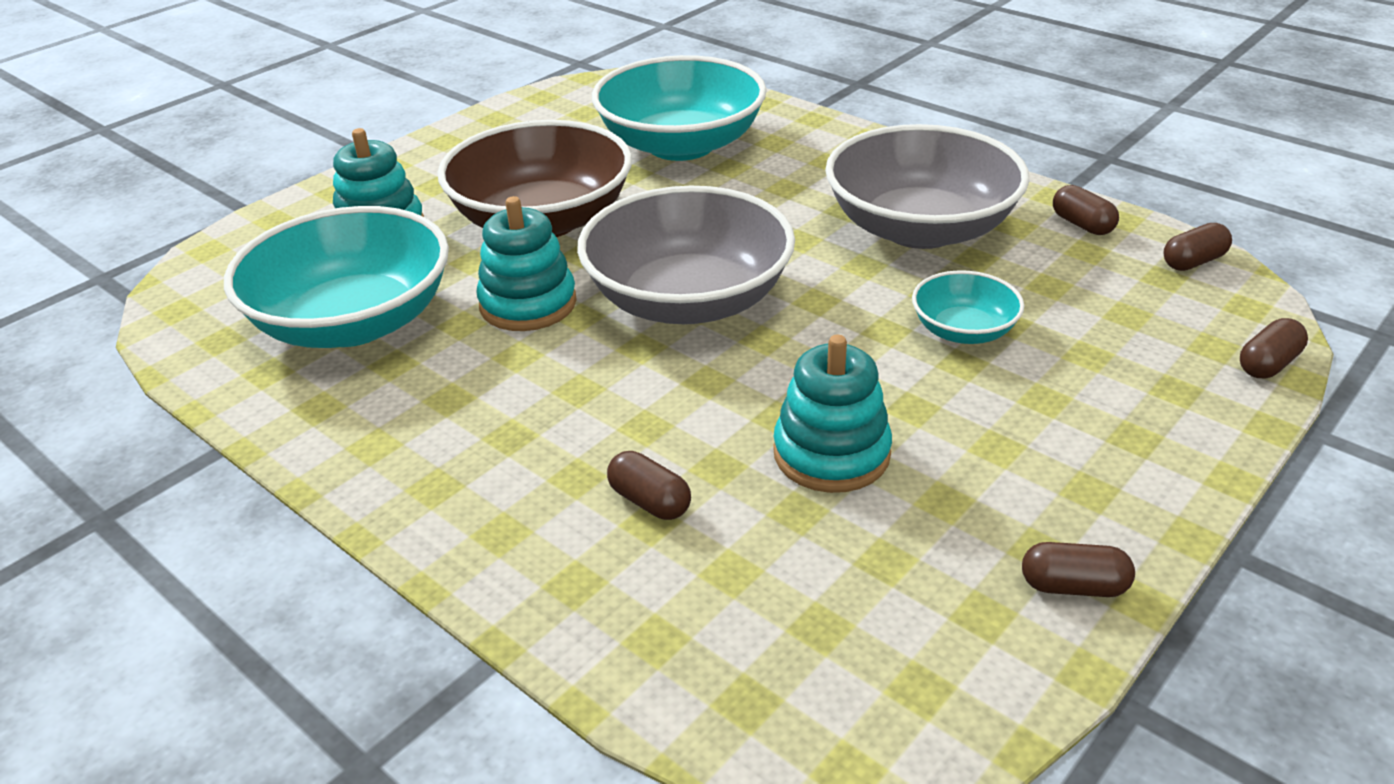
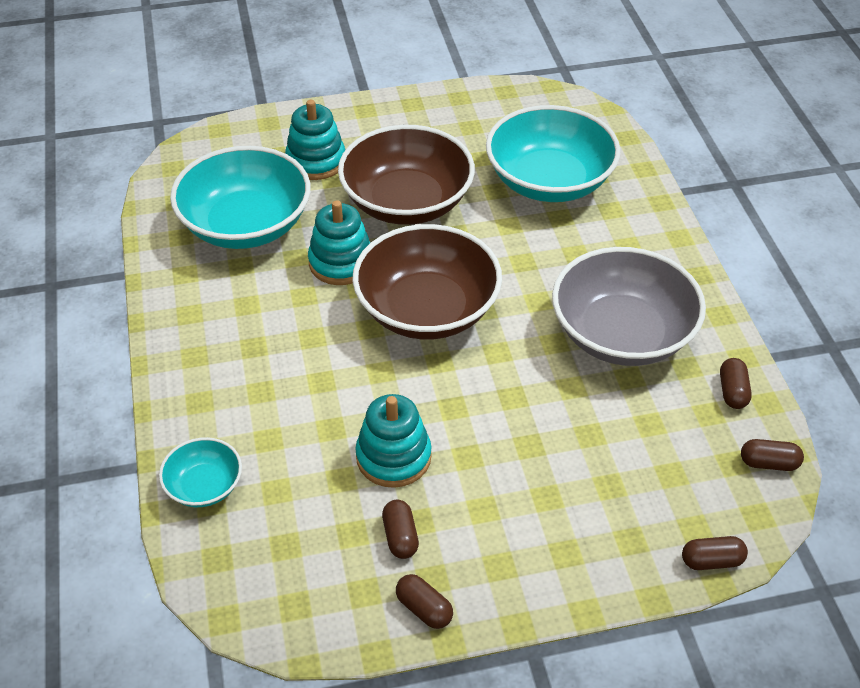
camera: 35 degrees right, 10 degrees up
(649, 501) = (279, 427): brown capsule -> brown capsule (400, 537)
(688, 300) = (427, 309): grey bowl -> brown bowl
(963, 330) = (557, 424): turquoise bowl -> turquoise bowl (204, 486)

